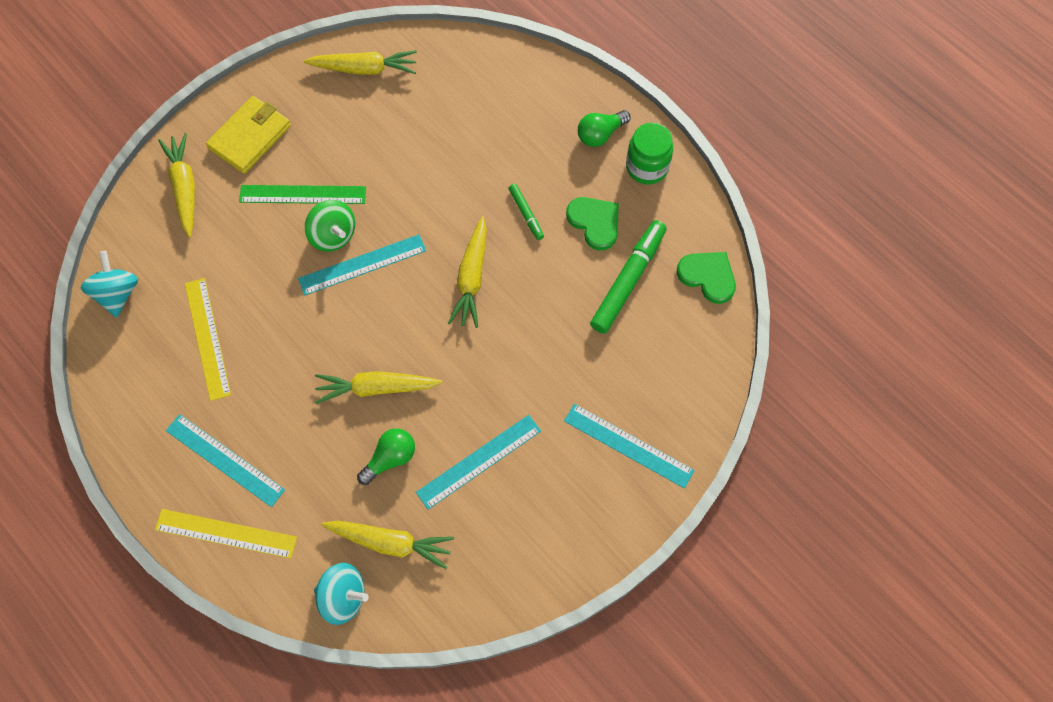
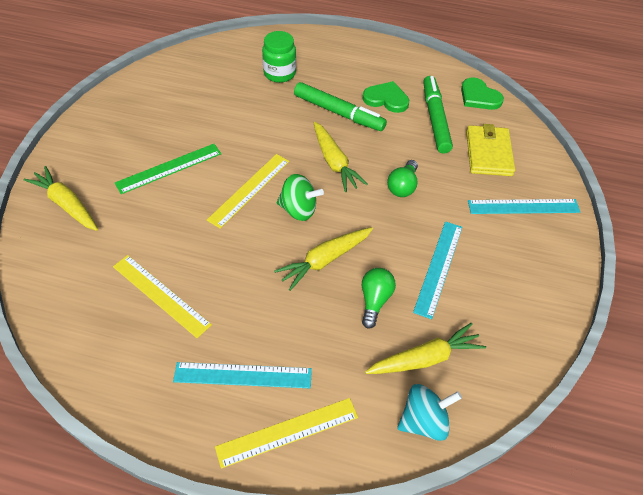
camera: 35 degrees left, 15 degrees down
(117, 293) = (55, 302): turquoise spinning top -> none
(250, 137) = (99, 151): yellow wallet -> yellow wallet (488, 153)
(333, 235) = (212, 182): green spinning top -> green spinning top (298, 210)
(362, 265) = (249, 190): turquoise ruler -> yellow ruler
(364, 69) = (159, 81): yellow carrot -> none
(526, 214) = (338, 113): green marker -> green marker, size x1.98
(600, 134) = (347, 55): green light bulb -> green light bulb (402, 186)
(647, 167) = (391, 60): green jar -> green jar (279, 73)
(708, 276) = (479, 97): green heart -> green heart turned 135 degrees counterclockwise

